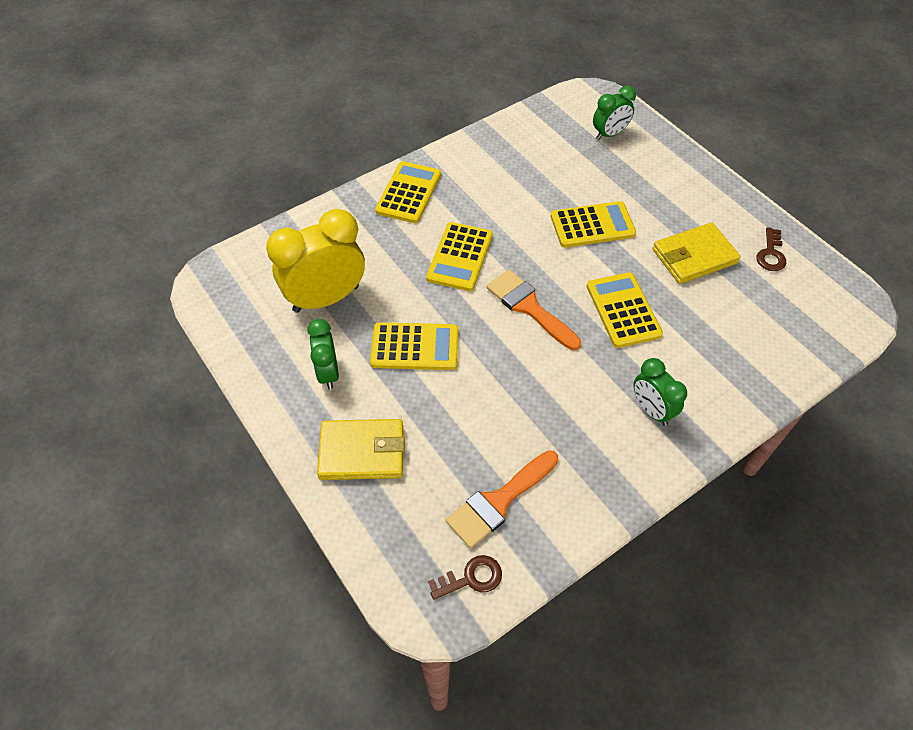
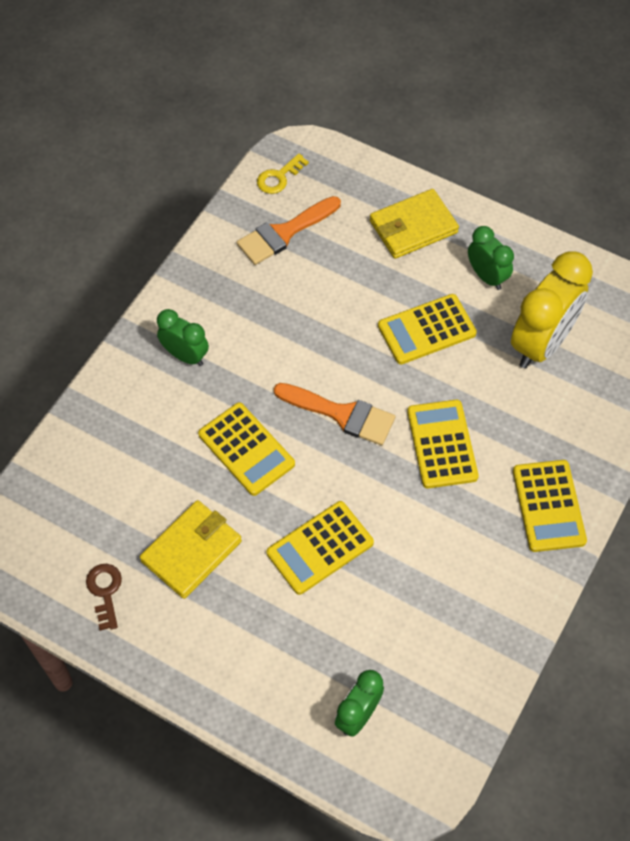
camera: 155 degrees right, 5 degrees up
(471, 578) = (279, 177): brown key -> yellow key
(498, 502) = (284, 233): orange brush -> orange brush turned 150 degrees counterclockwise

